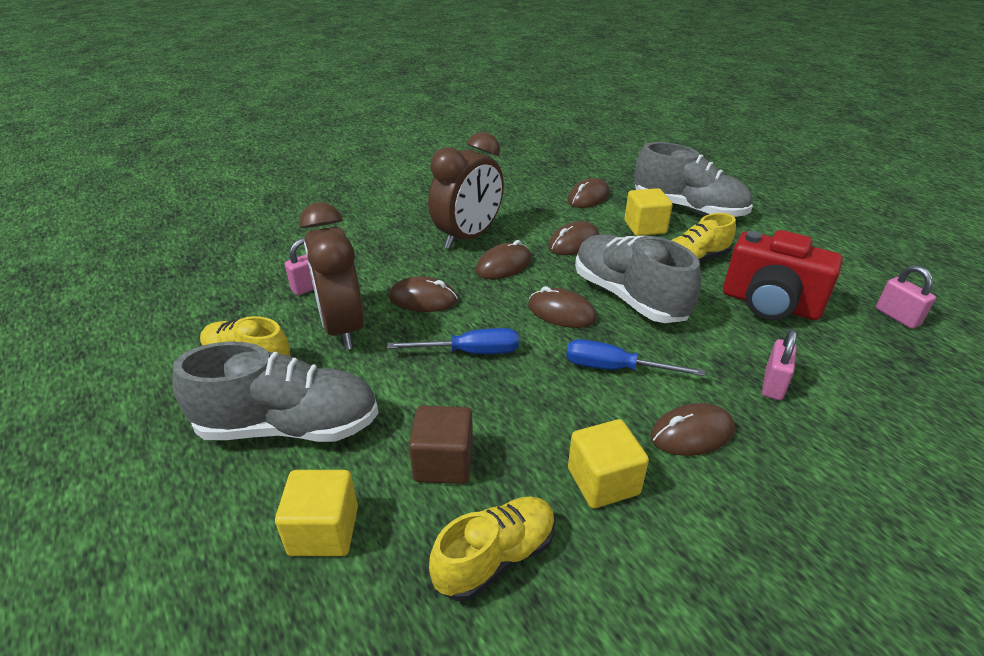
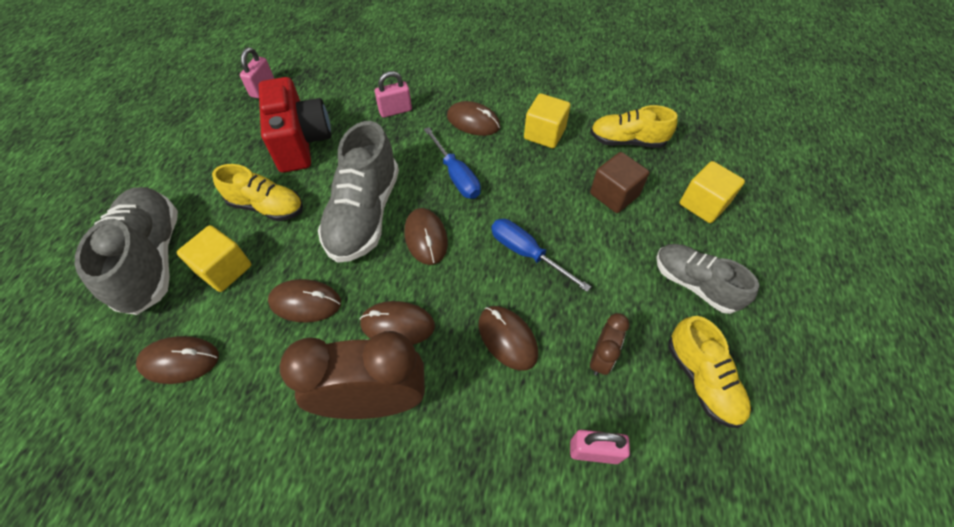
camera: 135 degrees left, 20 degrees up
(289, 426) = (694, 284): grey shoe -> grey shoe, size x0.64
(342, 327) = (601, 357): brown clock -> brown clock, size x0.48

